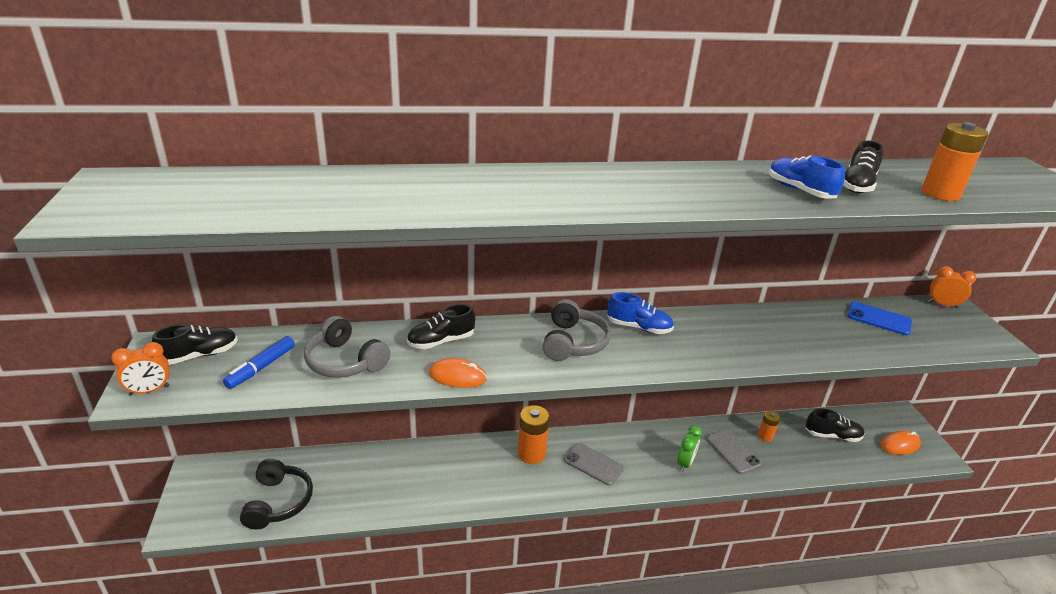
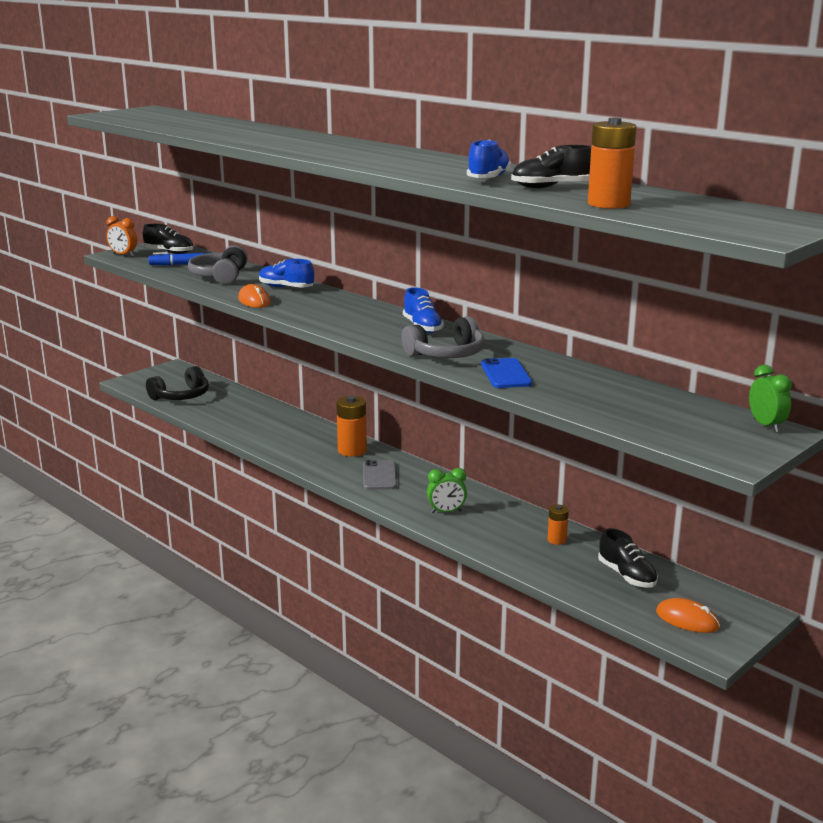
camera: 55 degrees right, 10 degrees down
(441, 341) = (286, 288): black shoe -> blue shoe
(573, 342) = (357, 316): grey headphones -> grey headphones (446, 354)
(733, 451) = (502, 529): grey phone -> none
(879, 319) = (651, 401): blue phone -> blue phone (506, 374)
(942, 305) = (766, 425): orange clock -> green clock

